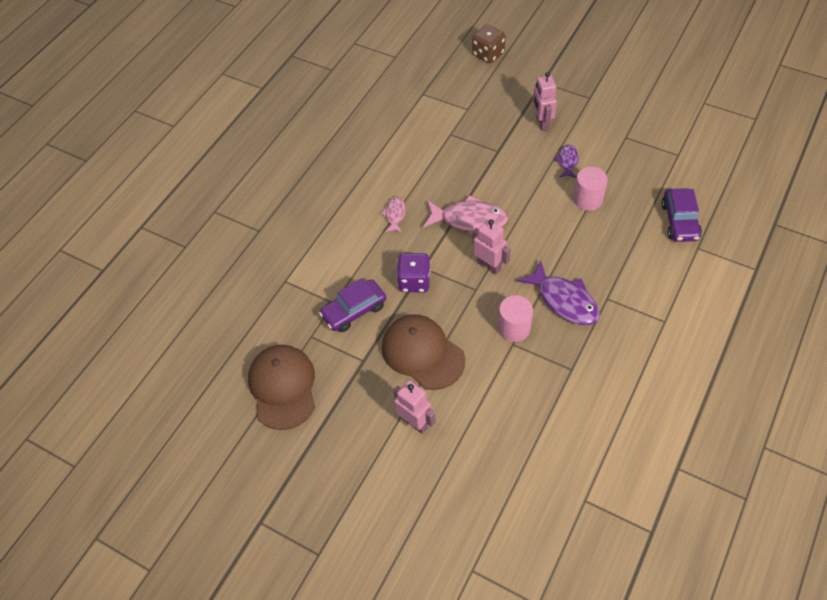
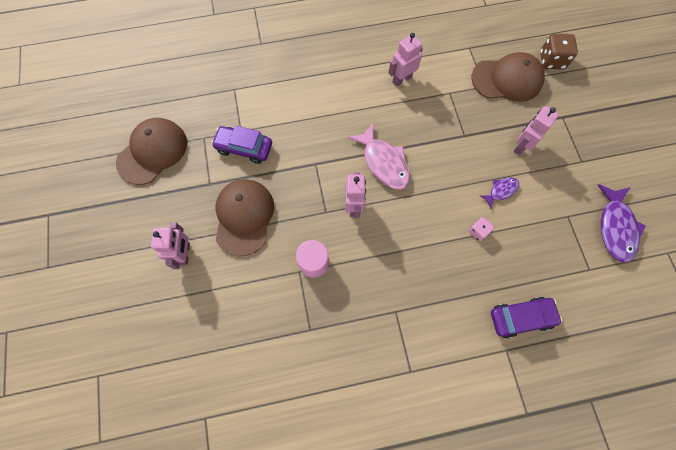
camera: 45 degrees right, 15 degrees up
(395, 215) = (345, 112): pink fish -> none
(405, 156) = (402, 79): none -> pink robot
(414, 281) = (299, 167): purple dice -> none
(476, 91) = (507, 79): none -> brown cap
(564, 300) = (367, 281): purple fish -> purple fish (615, 227)
(588, 199) = (478, 231): pink cylinder -> pink dice
(680, 221) = (520, 317): purple car -> purple car turned 150 degrees counterclockwise

